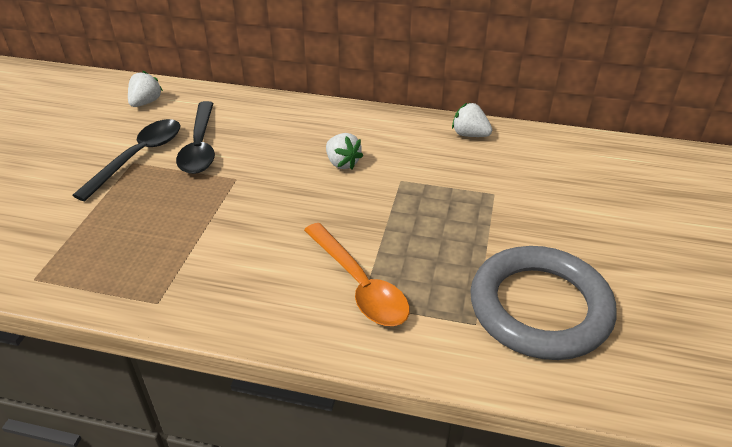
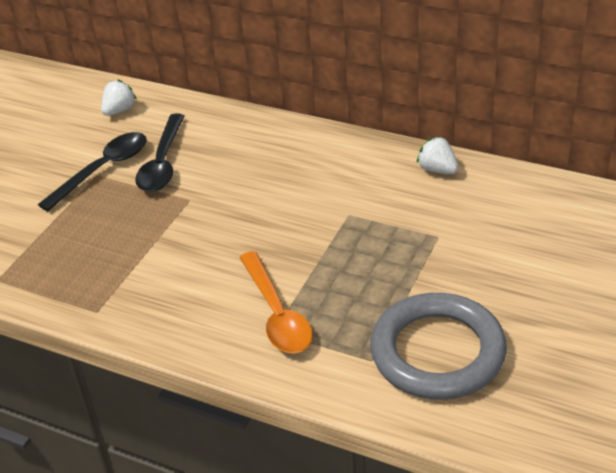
camera: 15 degrees right, 0 degrees up
(342, 163) = (296, 191): white strawberry -> none

